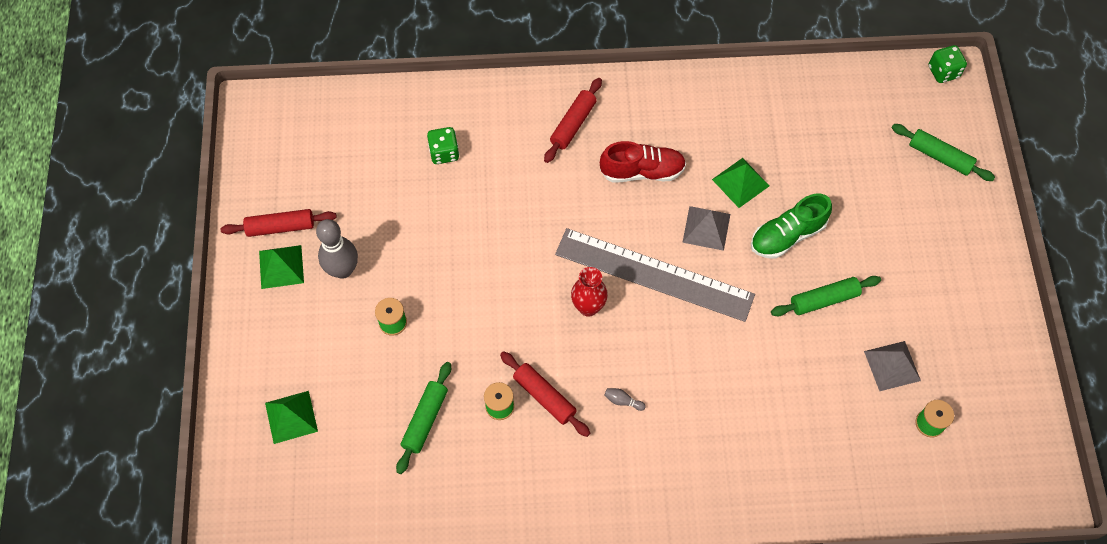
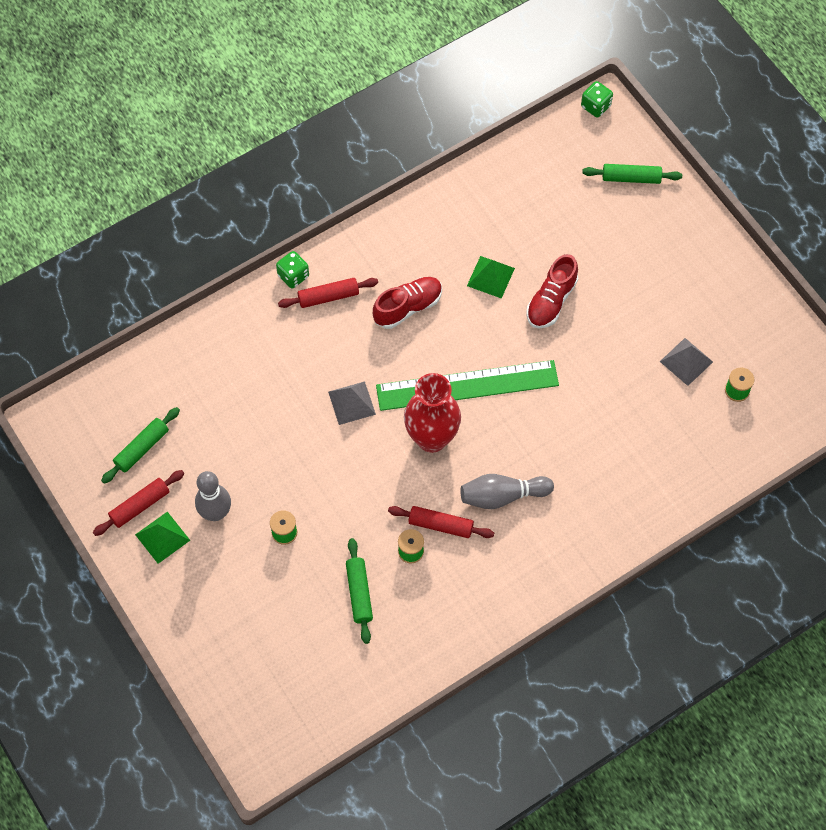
camera: 30 degrees left, 0 degrees up
(291, 417) = (251, 649): green pyramid -> none
(444, 153) = (237, 374): green dice -> green dice (293, 276)
(573, 124) = (328, 297): red rolling pin -> red rolling pin turned 75 degrees clockwise
(588, 307) = (432, 438): red vase -> red vase, size x1.73
(623, 401) = (502, 496): grey bowling pin -> grey bowling pin, size x2.49
(654, 274) = (467, 385): grey ruler -> green ruler
(706, 228) = (485, 327): grey pyramid -> grey pyramid (351, 403)
(787, 235) = (551, 301): green shoe -> red shoe
(824, 300) = (608, 337): green rolling pin -> green rolling pin (142, 448)

